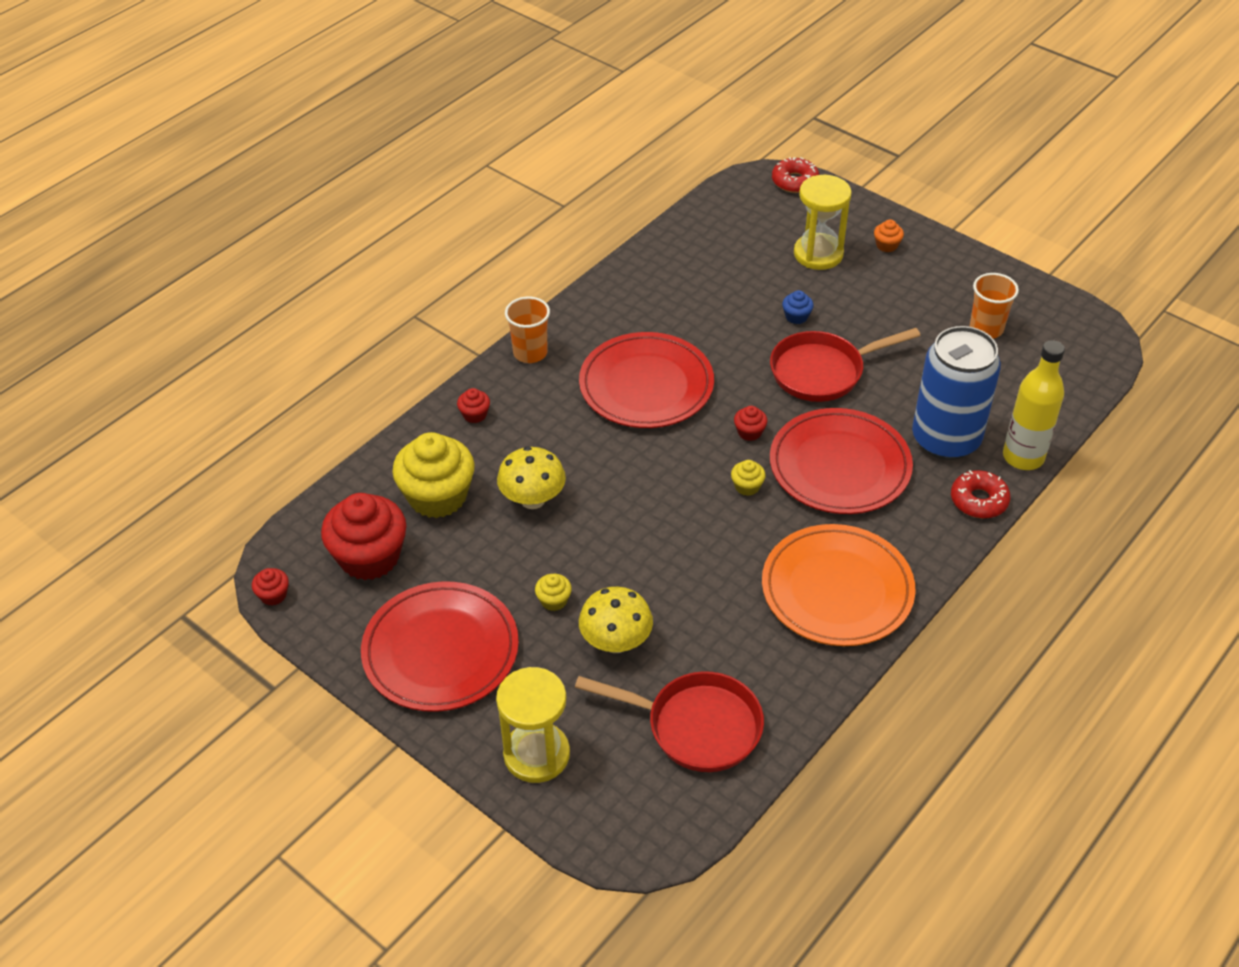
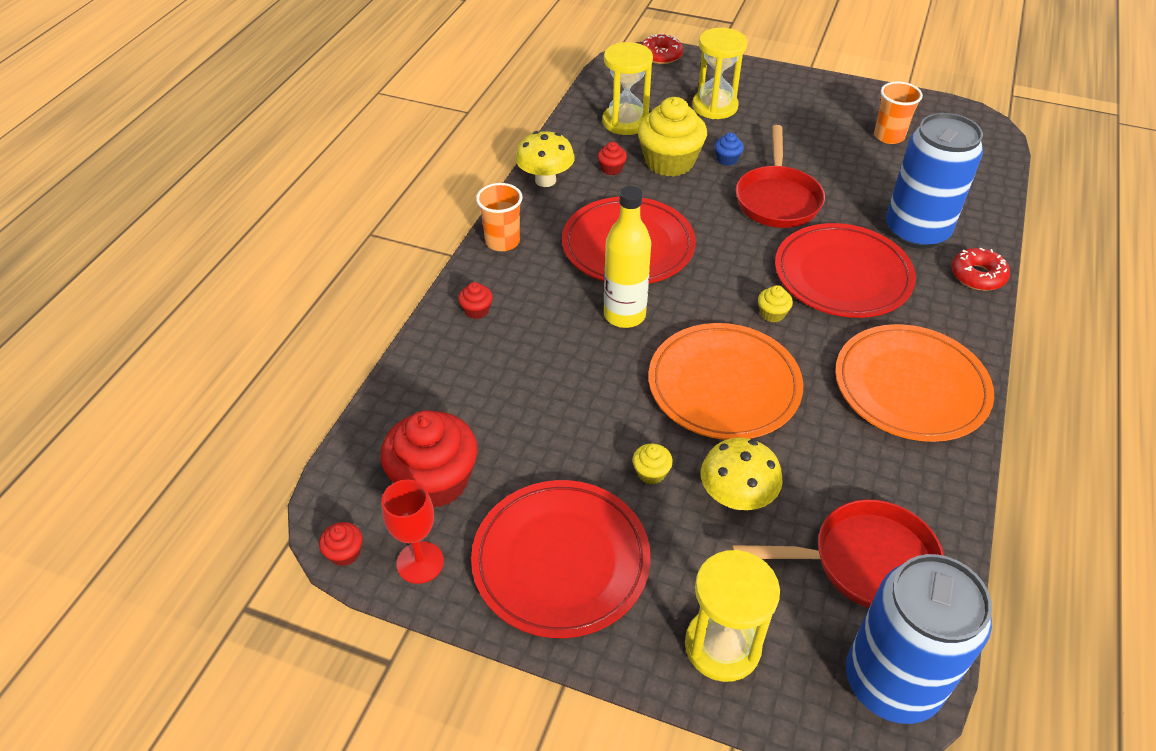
camera: 20 degrees left, 0 degrees up
(328, 619) = (420, 562): none -> red goblet
(437, 496) = (478, 399): yellow cupcake -> yellow cupcake (669, 162)
(533, 499) = (576, 377): yellow mushroom -> yellow mushroom (545, 180)
(659, 823) = (891, 682): none -> blue can
(661, 542) = (724, 385): none -> orange plate
(715, 252) = (625, 122): none -> yellow hourglass
(749, 432) = (745, 265): red cupcake -> red cupcake (611, 169)
(822, 372) = (777, 199): red pan -> red pan turned 45 degrees counterclockwise
(886, 245) = (767, 89): orange cupcake -> none
(1023, 457) = (988, 231): yellow bottle -> yellow bottle (624, 315)

